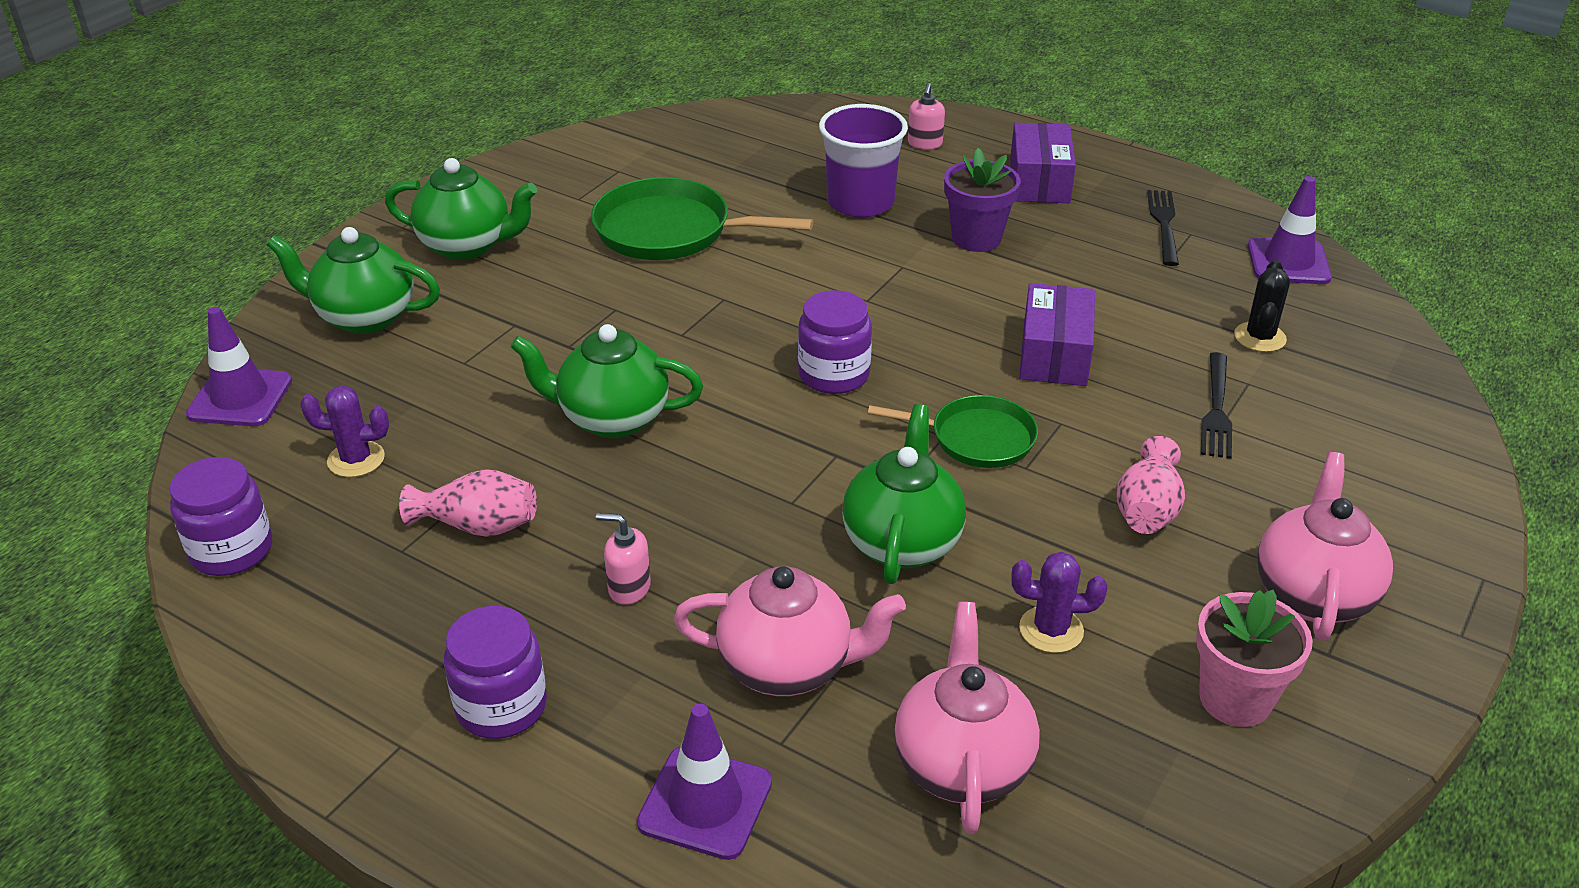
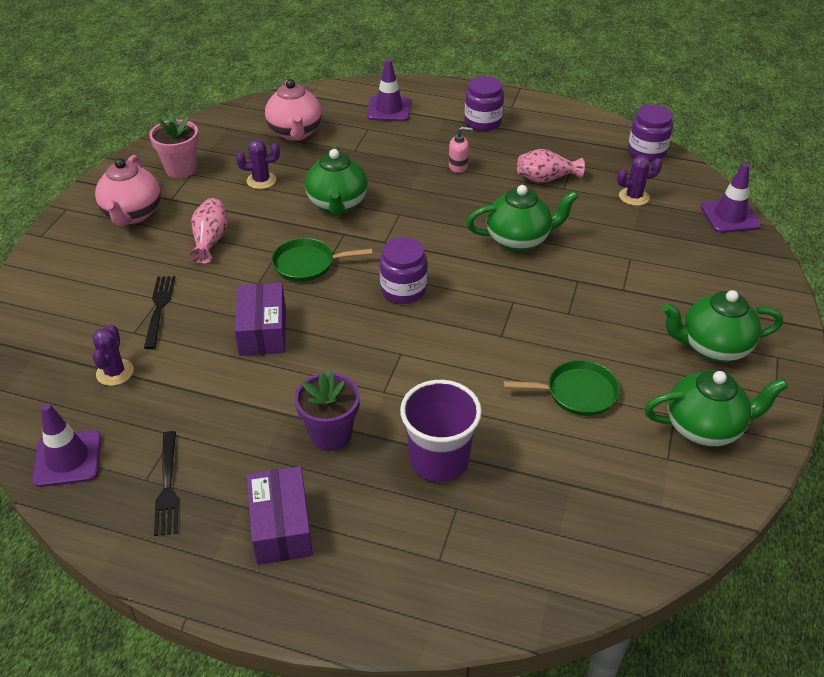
camera: 165 degrees right, 5 degrees up
(364, 317) = (719, 277): green teapot -> green teapot (704, 428)
(669, 231) = (577, 392): green pan -> green pan, size x0.63
(787, 667) = (374, 150): pink teapot -> none
(924, 143) = (403, 566): pink soap dispenser -> none
(1259, 337) = (115, 372): black cactus -> purple cactus

